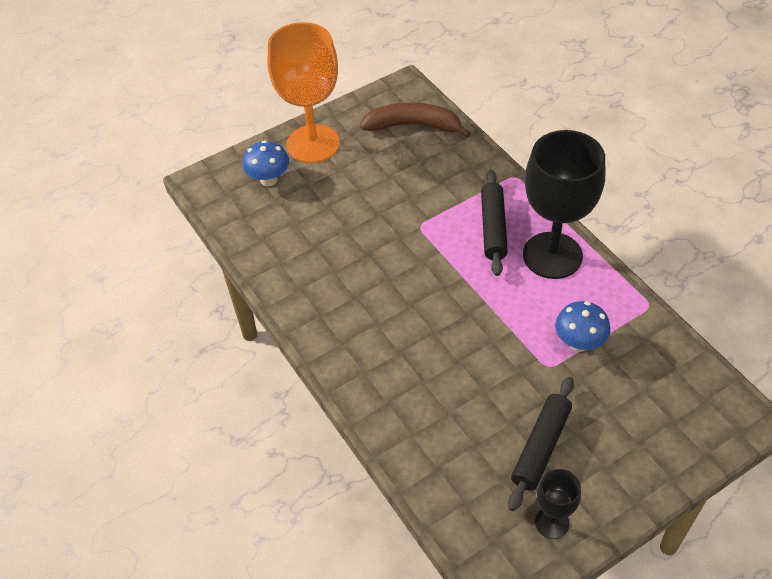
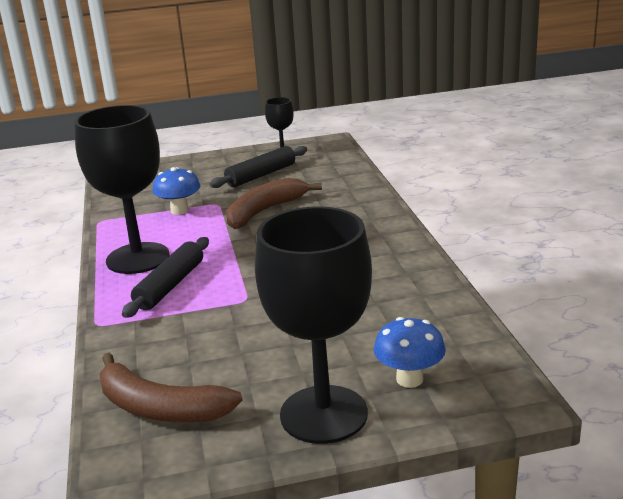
camera: 160 degrees left, 25 degrees down
(313, 144) = (323, 414): orange goblet -> black goblet
(484, 361) = (264, 211): none -> brown banana

